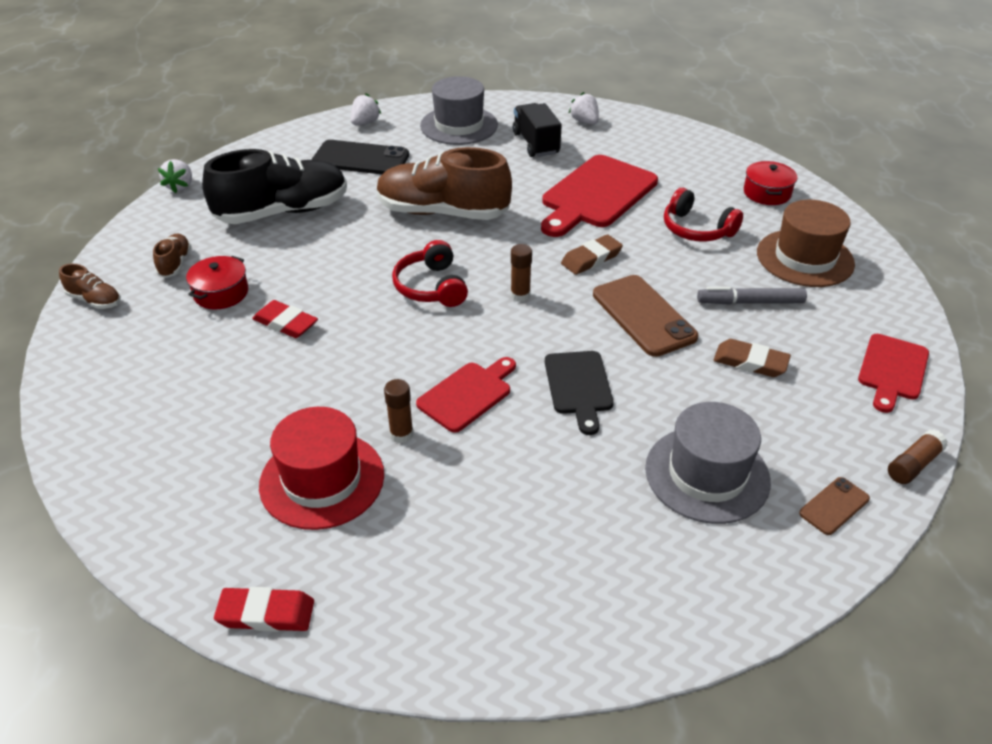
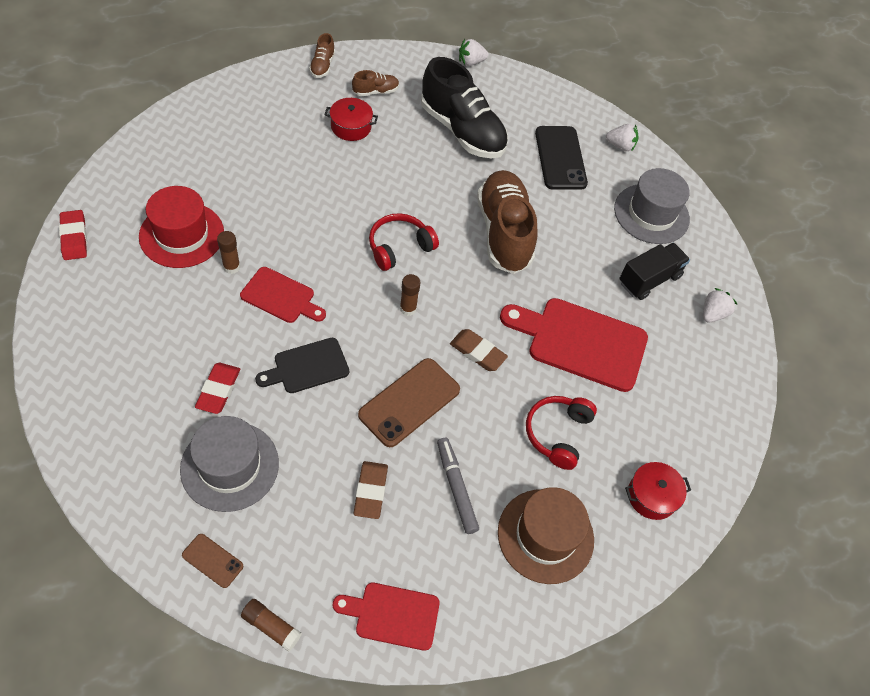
camera: 65 degrees right, 15 degrees up
(285, 323) = (329, 172): red eraser -> red eraser (218, 390)

